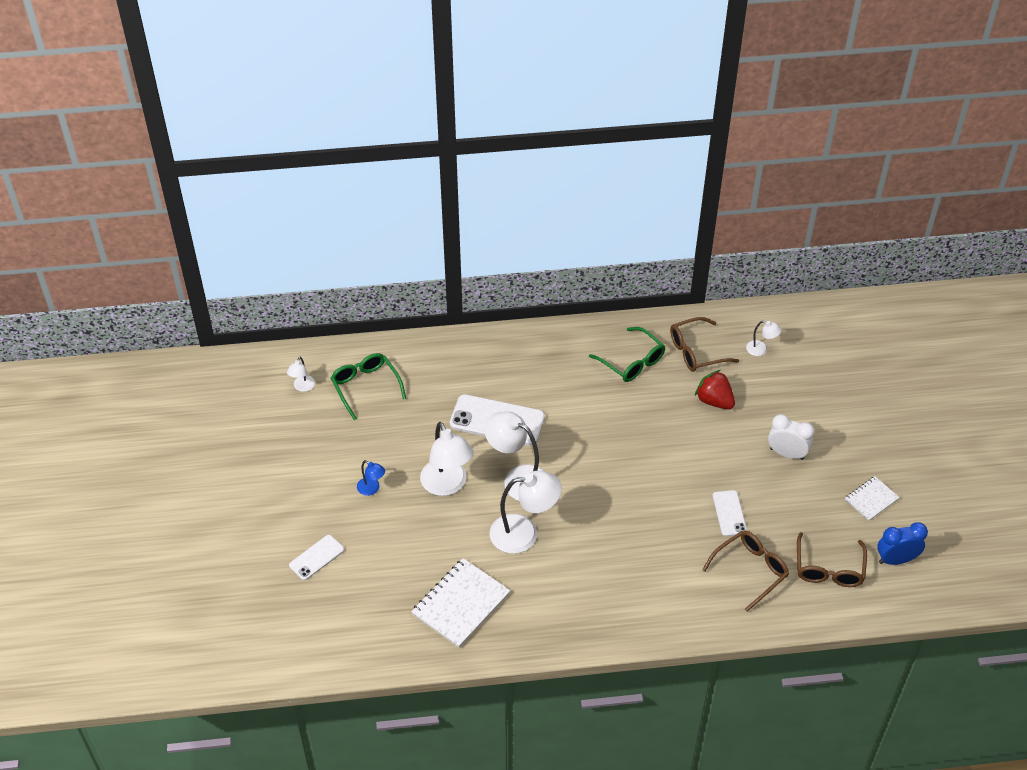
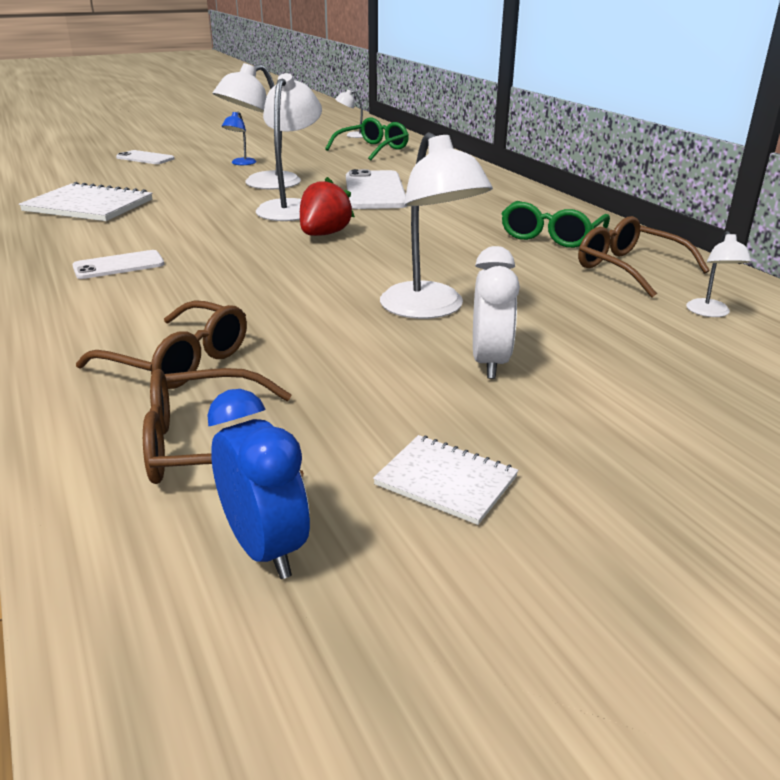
camera: 70 degrees right, 20 degrees down
(524, 533) = (206, 218): white lamp -> white lamp (429, 309)
(714, 401) = (544, 291): red strawberry -> red strawberry (324, 234)
(729, 513) = (306, 329): white phone -> white phone (119, 265)

